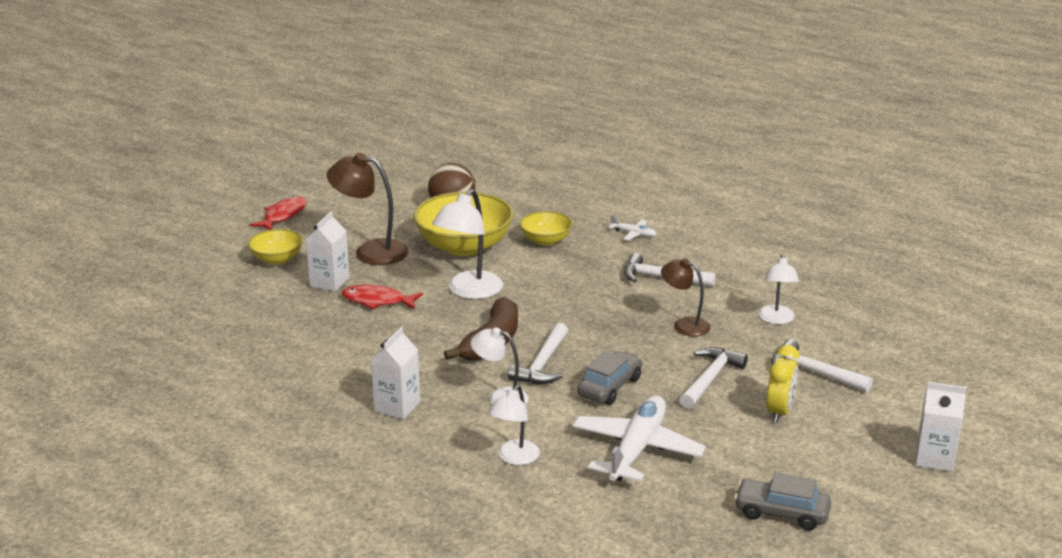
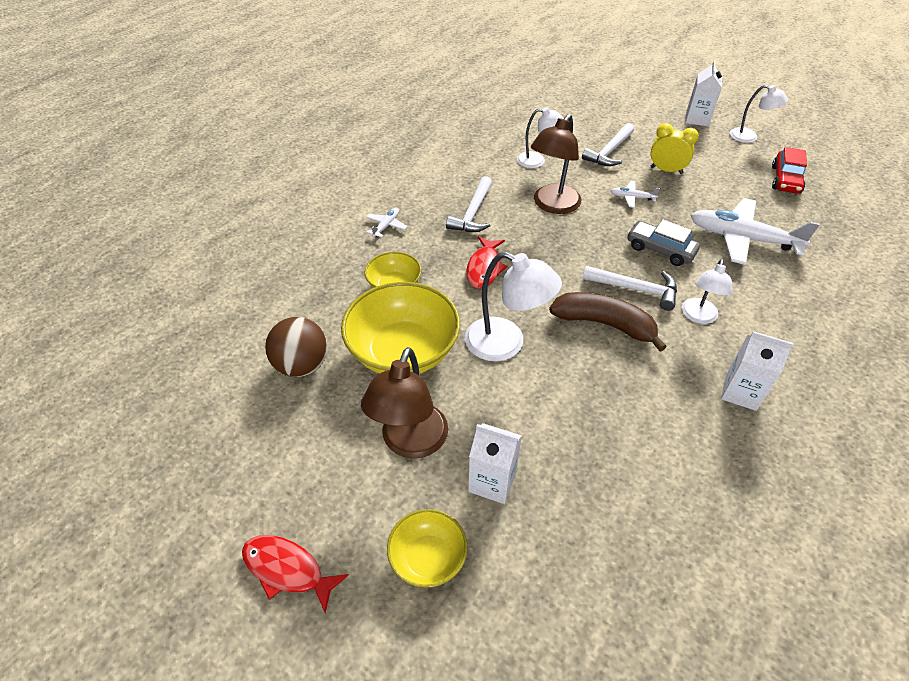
camera: 90 degrees left, 20 degrees up
(377, 301) = (534, 425): red fish -> red fish (484, 268)
(514, 458) = (786, 307): white lamp -> white lamp (749, 137)
(684, 325) = (552, 205): brown lamp -> brown lamp, size x1.58
(710, 379) = (632, 198): white hammer -> white plane
(781, 513) = (785, 180): grey car -> red car

